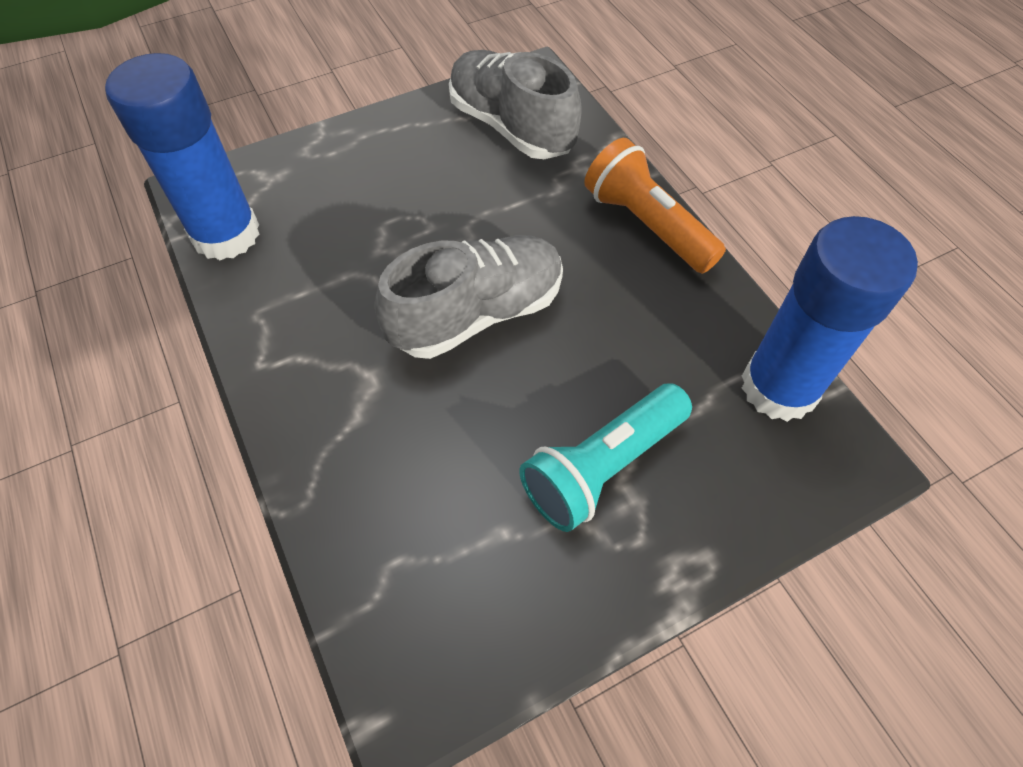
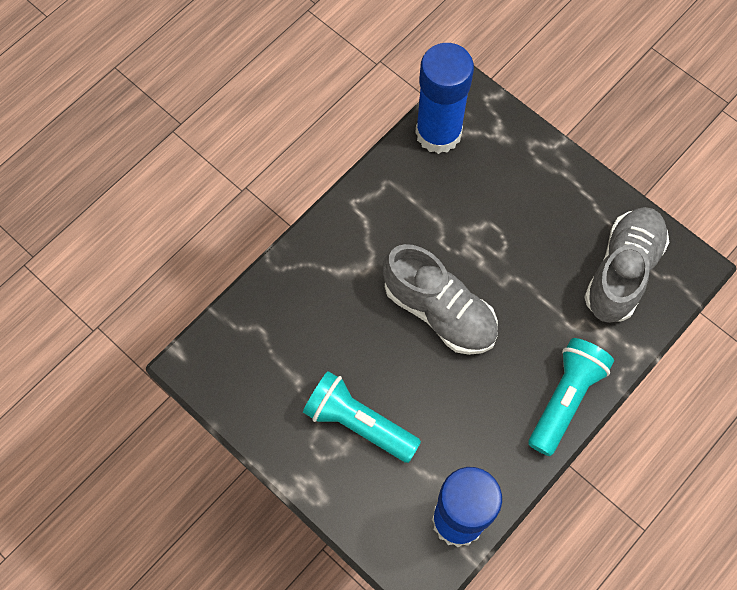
camera: 70 degrees right, 10 degrees up
(647, 225) = (565, 399): orange flashlight -> turquoise flashlight

